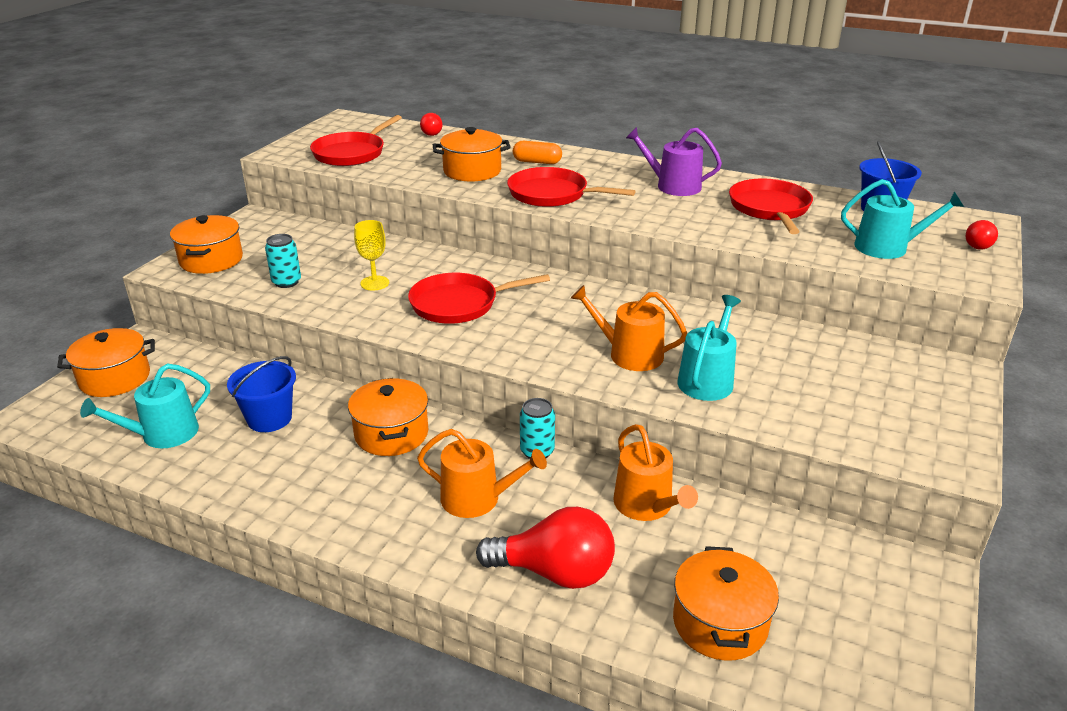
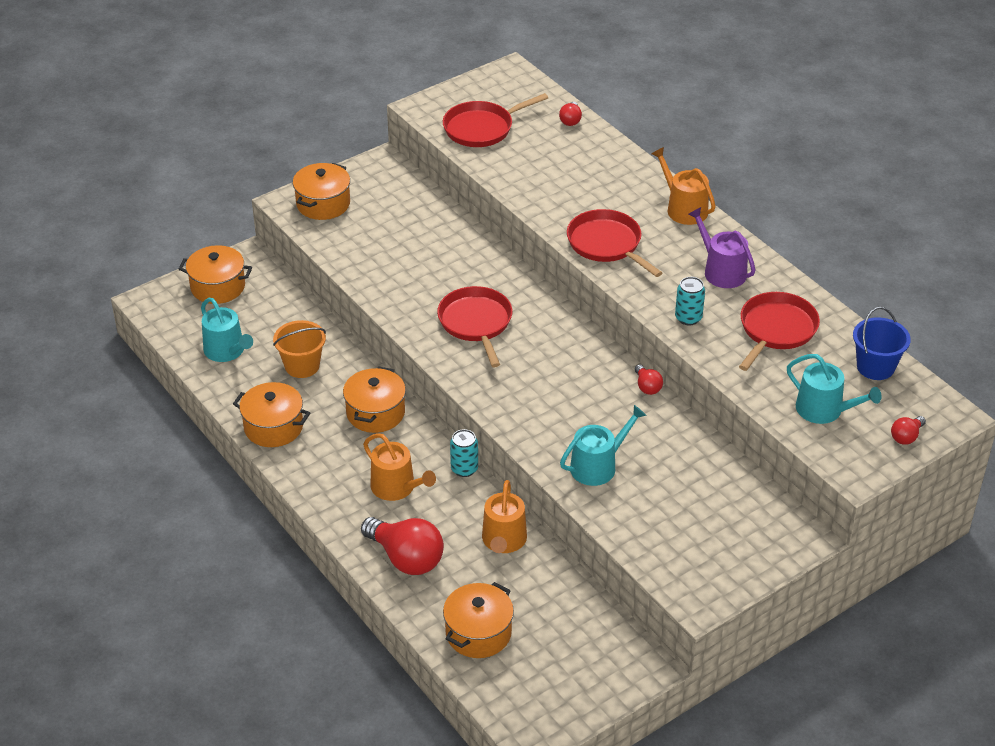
camera: 30 degrees right, 10 degrees up
(163, 434) = (227, 351): turquoise watering can -> turquoise watering can turned 120 degrees counterclockwise
(269, 418) = (302, 366): blue bucket -> orange bucket
(286, 282) = (364, 250): turquoise can -> turquoise can (688, 318)
(374, 283) = (429, 276): yellow goblet -> none
(458, 304) = (476, 323): red pan -> red pan turned 60 degrees clockwise
(472, 171) = (565, 189): orange pot -> orange pot (273, 427)
(537, 162) = (631, 196): orange capsule -> none
(629, 354) = (562, 421): orange watering can -> orange watering can (683, 208)
(676, 302) = (647, 387): none -> red light bulb

